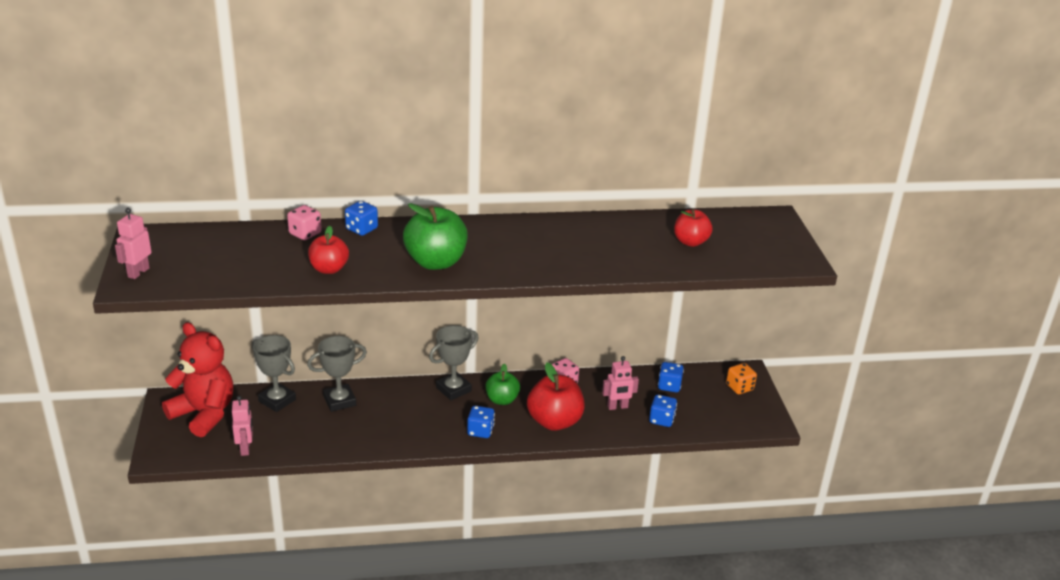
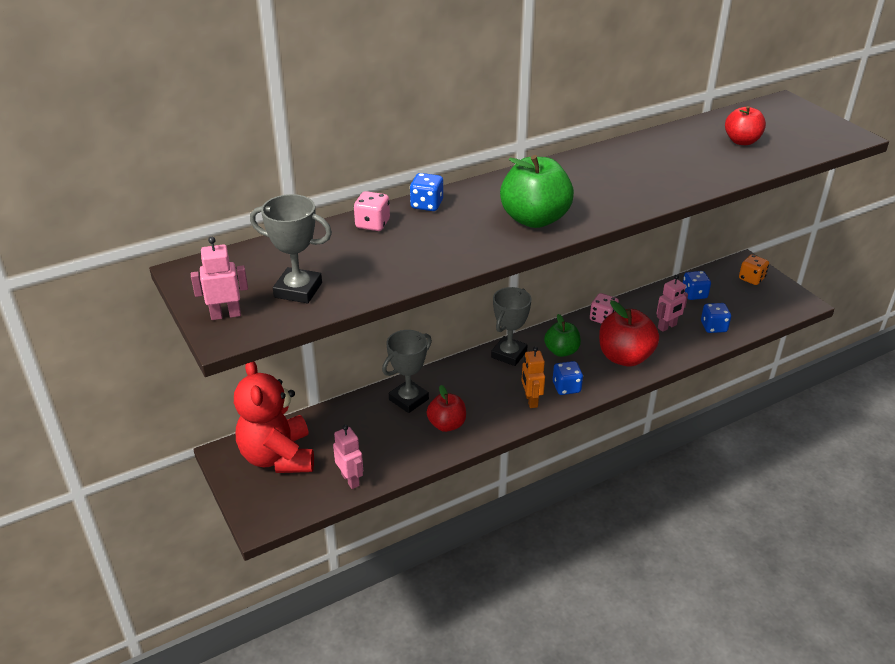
camera: 20 degrees left, 5 degrees up
(138, 272) = (225, 315): pink robot -> pink robot turned 75 degrees clockwise
(204, 414) = (278, 457): red teddy bear -> red teddy bear turned 120 degrees counterclockwise
(277, 400) = (344, 418): grey trophy -> grey trophy (298, 290)
(329, 269) = (434, 254): red apple -> red apple (447, 424)
(440, 432) = (531, 400): none -> orange robot

